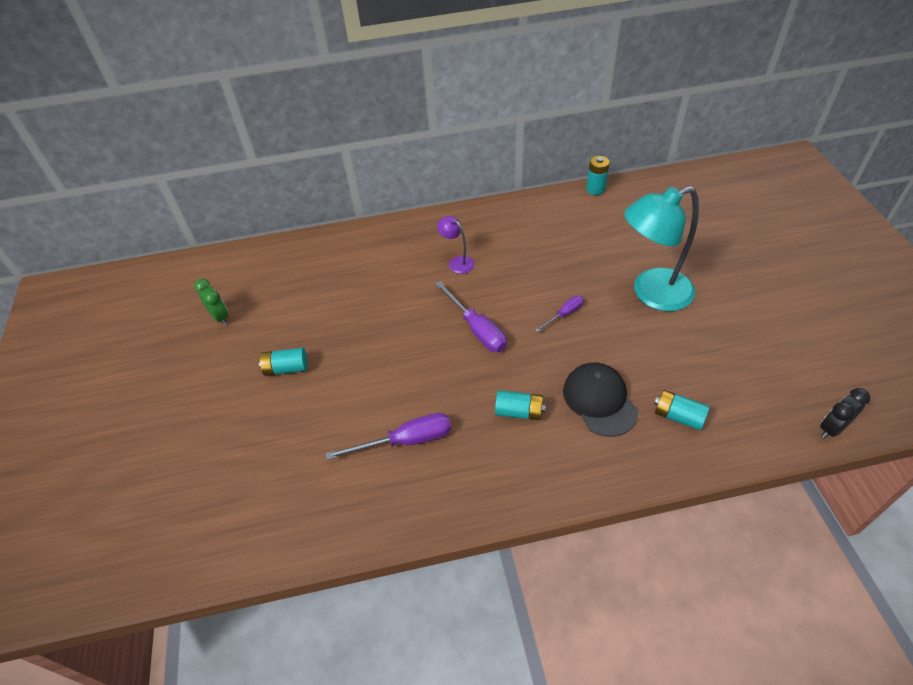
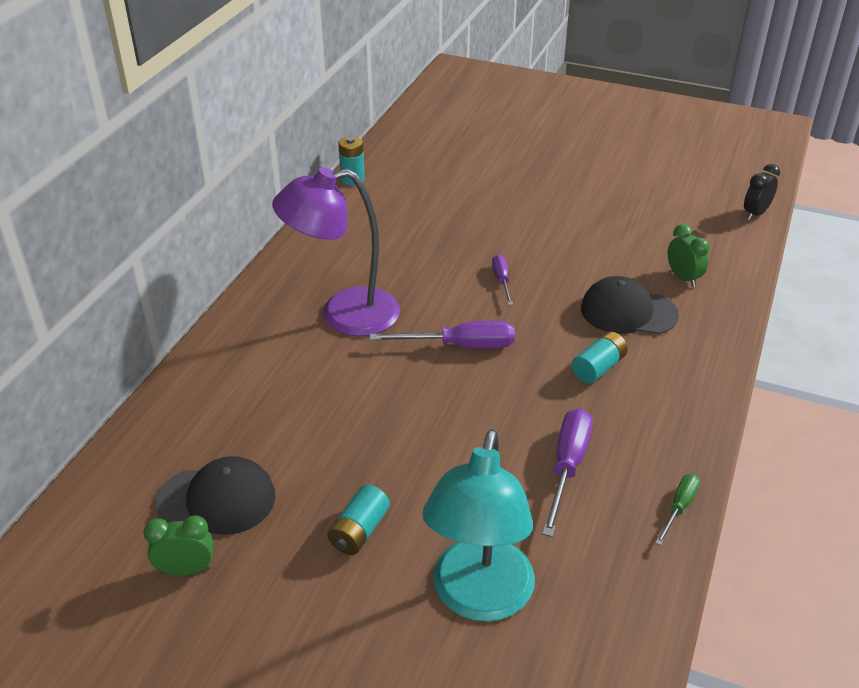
camera: 60 degrees left, 10 degrees down
(272, 299) = (217, 499): none -> black cap
(412, 524) = (679, 507): none -> green screwdriver
(457, 262) = (344, 315): purple lamp -> purple lamp, size x2.20
(651, 293) = (530, 219): turquoise lamp -> turquoise lamp (479, 598)
(678, 416) = (683, 278): turquoise battery -> green clock
(831, 428) = (755, 214): black clock -> black clock turned 45 degrees clockwise

